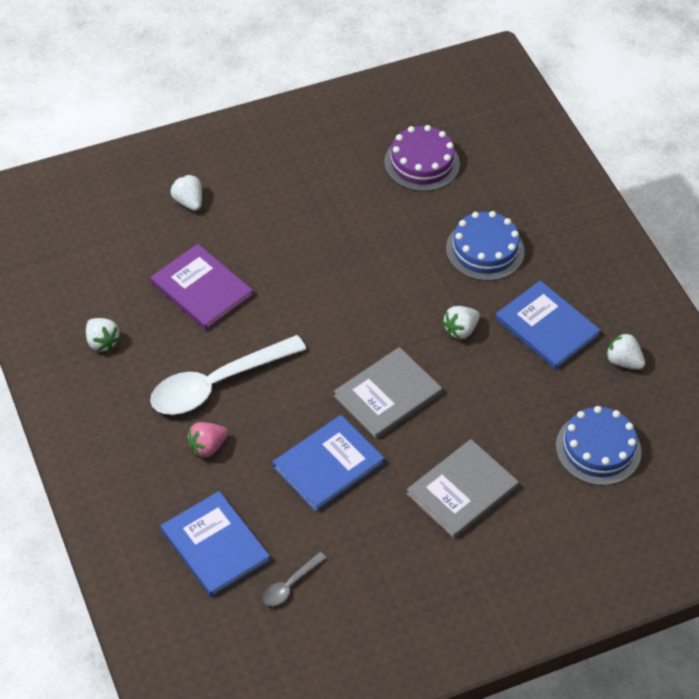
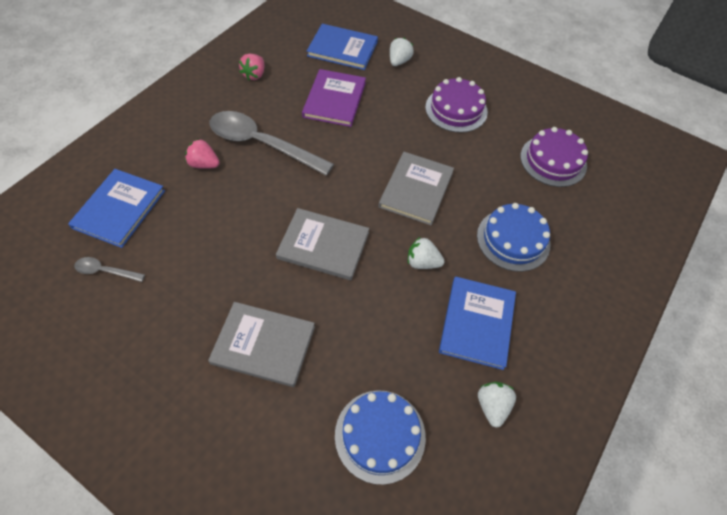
camera: 55 degrees right, 5 degrees up
(102, 342) = (254, 75): white strawberry -> pink strawberry
(216, 384) = (261, 144): white spoon -> grey spoon
(298, 195) = (456, 109): none -> purple cake
(328, 465) = (232, 240): blue book -> blue book (342, 49)
(376, 287) = (416, 189): none -> grey book

